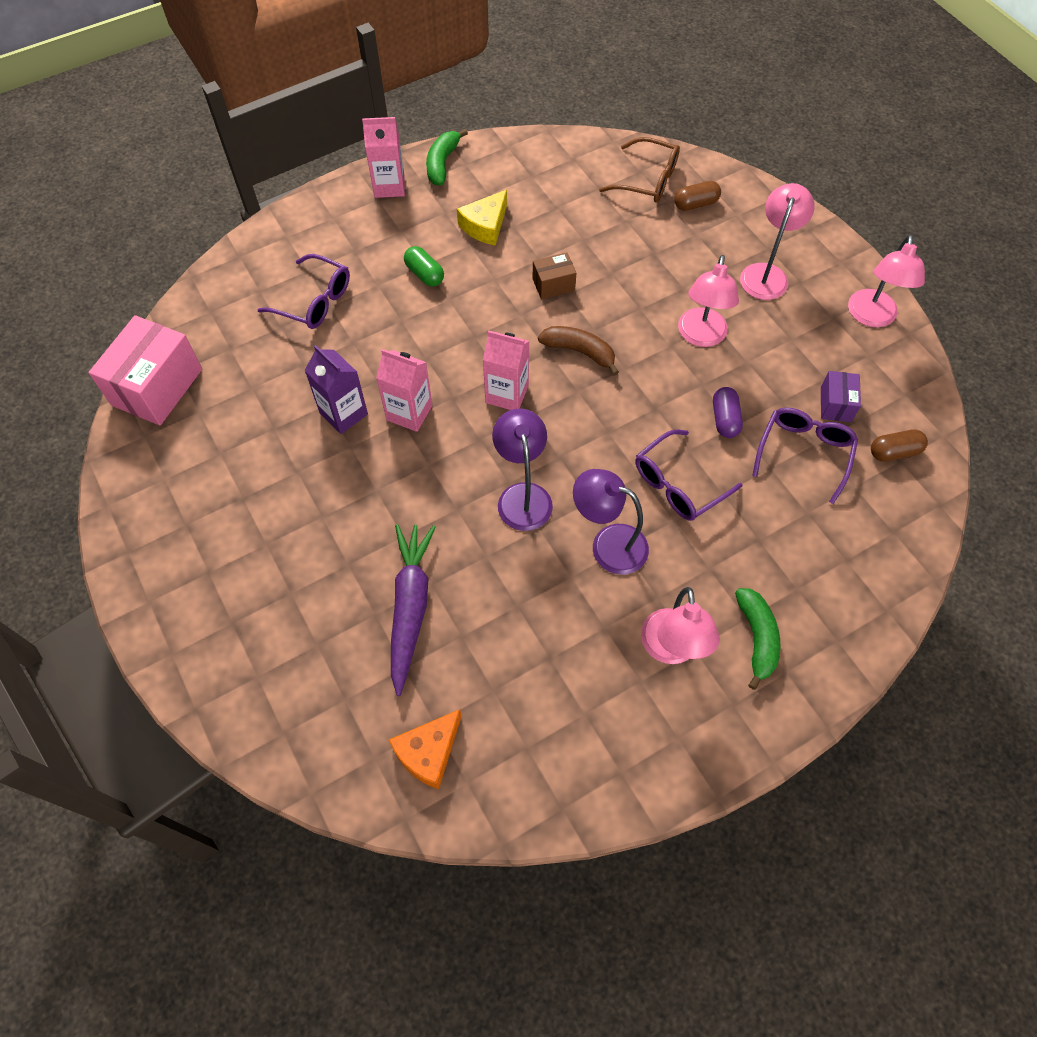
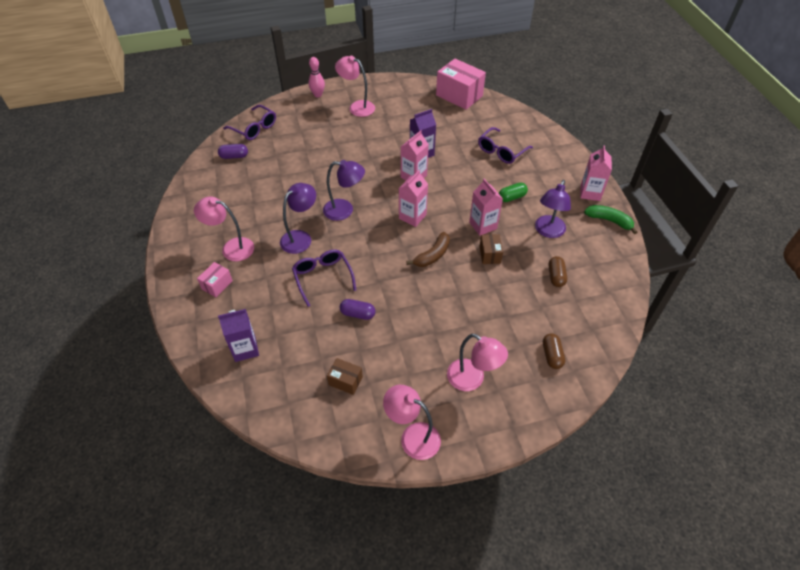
camera: 105 degrees right, 10 degrees down
(182, 652) = (318, 95): none -> pink bowling pin
(410, 607) = (303, 161): purple carrot -> none
(428, 752) = (234, 156): orange cheese -> purple capsule
(485, 226) = (548, 231): yellow cheese -> purple lamp
(497, 301) = (483, 225): none -> pink carton
(647, 180) = (581, 331): brown glasses -> none
(700, 336) = (426, 321): pink lamp -> pink lamp (357, 107)
(756, 638) = (217, 285): green banana -> pink box
(803, 453) = (316, 348): purple glasses -> purple glasses (254, 128)
(835, 404) = (345, 381): purple box -> brown box
(849, 546) = (245, 349): none -> purple carton
(894, 452) = (296, 402): brown capsule -> brown capsule (556, 276)

